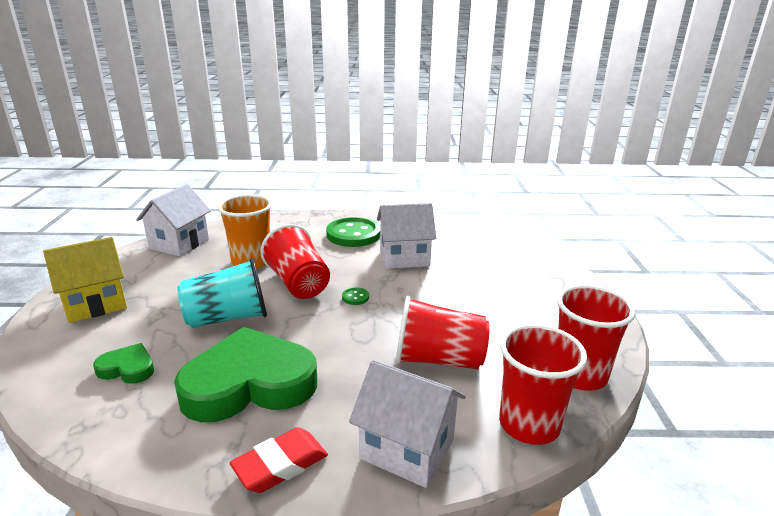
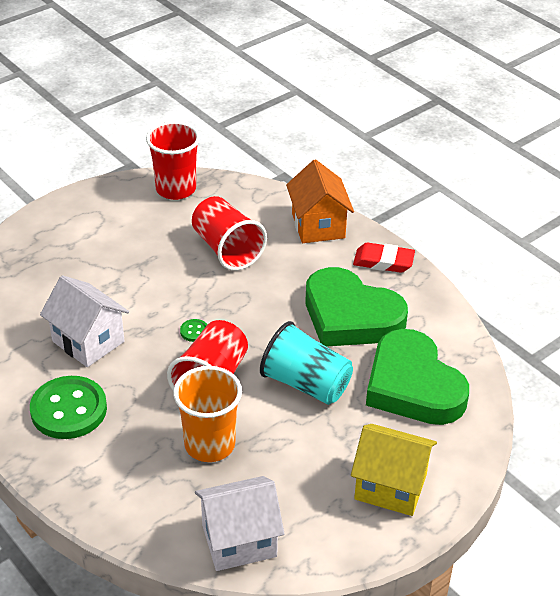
camera: 130 degrees left, 15 degrees up
(127, 368) = (413, 386): green heart -> green heart, size x2.22
(407, 449) = (318, 226): white house -> orange house
(529, 424) = (247, 193): red cup -> none

